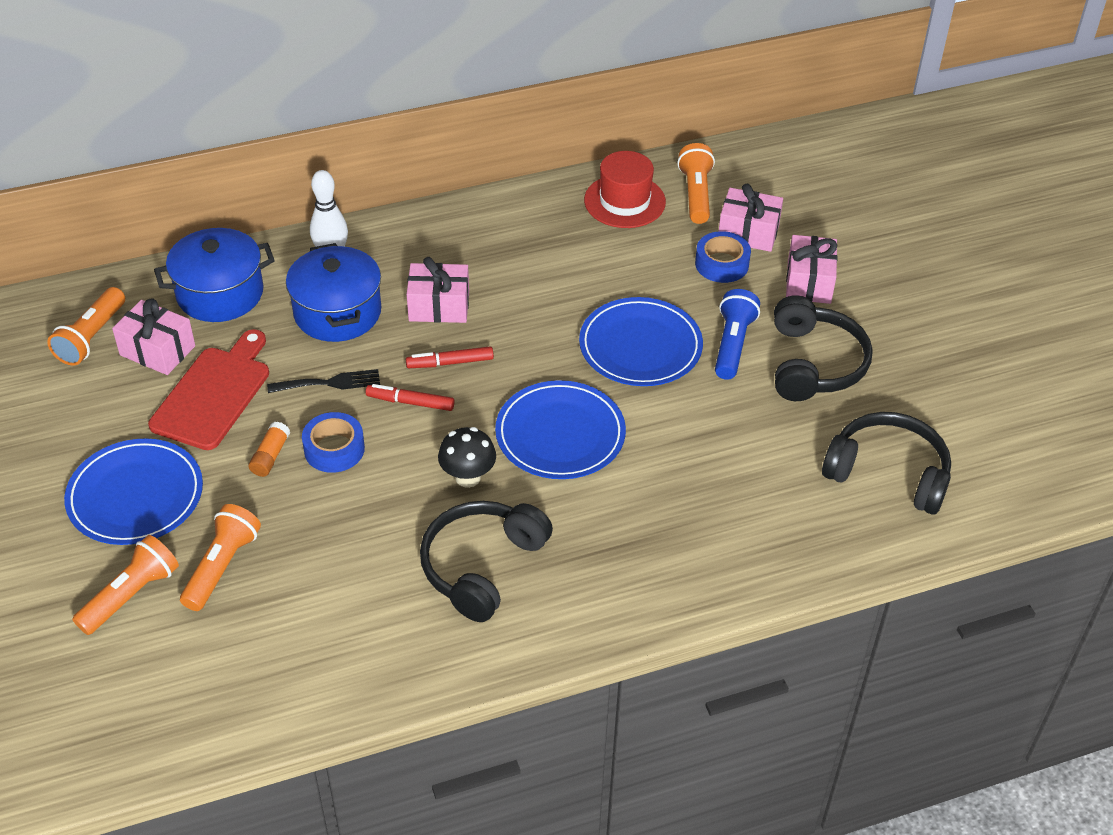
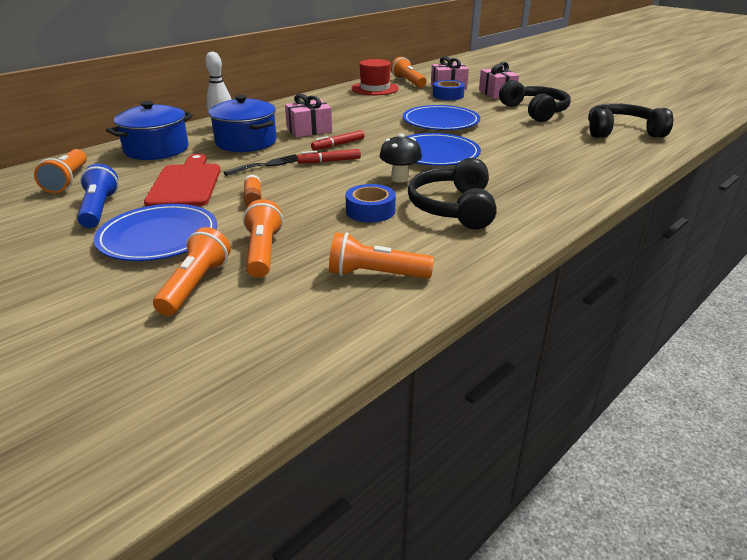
camera: 25 degrees left, 15 degrees down
(157, 350) = (126, 176): pink gift -> none
(307, 651) = (375, 274): none -> orange flashlight
(334, 449) = (297, 187): blue tape -> blue tape (370, 211)
(732, 344) = (487, 113): blue flashlight -> blue flashlight (99, 209)

